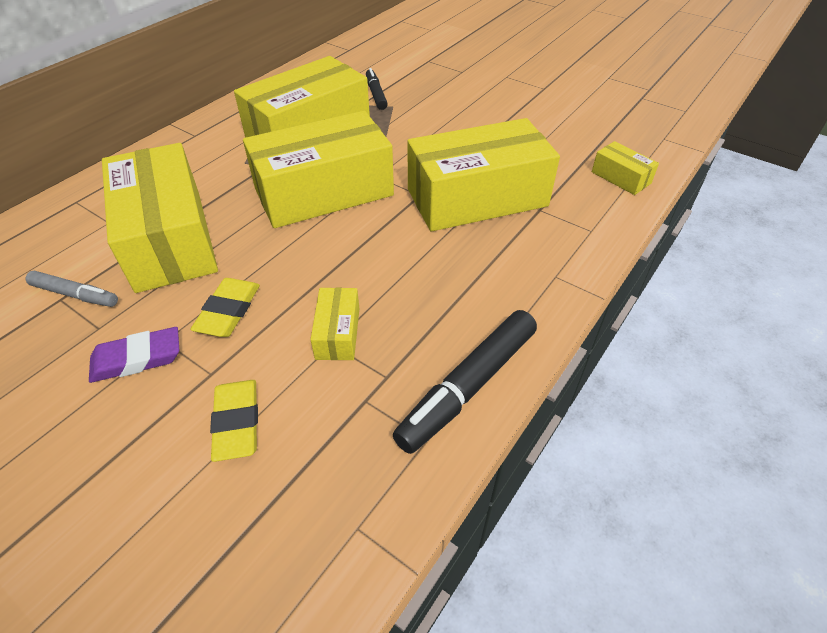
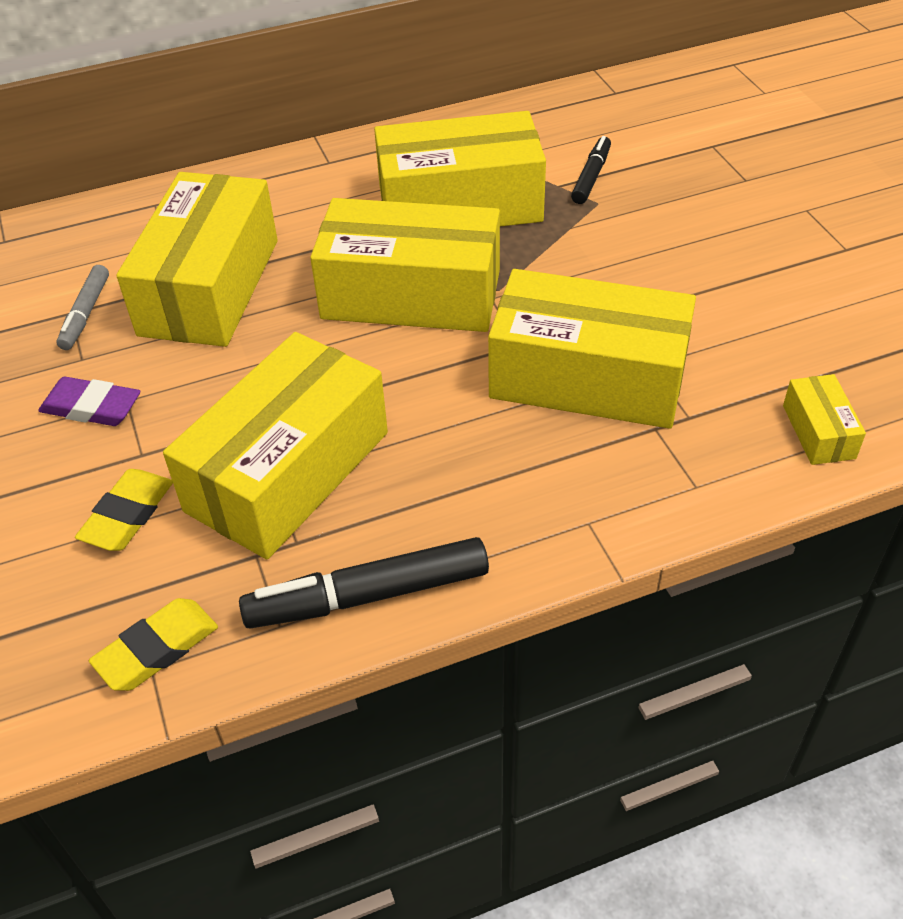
camera: 35 degrees right, 0 degrees up
(75, 295) = (85, 314): grey marker -> grey marker turned 45 degrees clockwise
(228, 311) = (204, 396): yellow eraser -> yellow eraser (157, 649)
(337, 333) = (288, 471): yellow box -> yellow box, size x2.33

